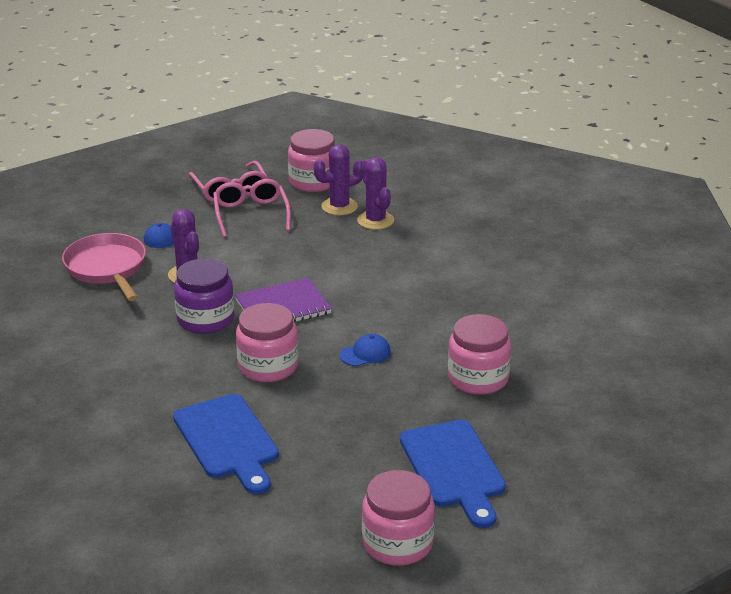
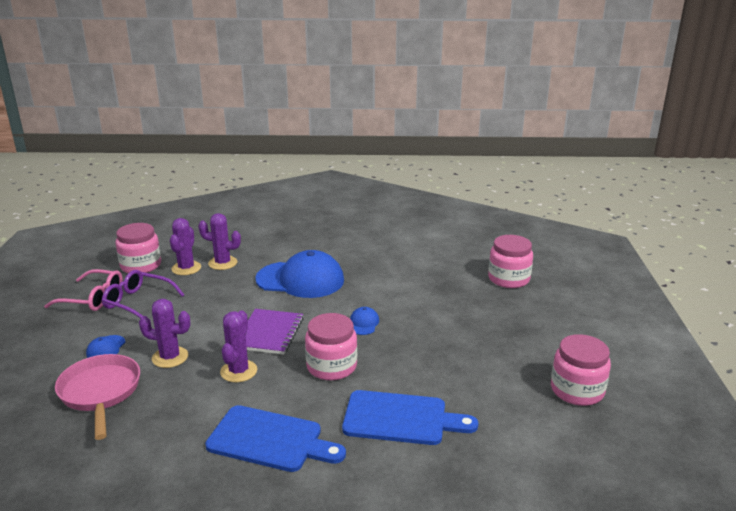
camera: 55 degrees left, 5 degrees down
(107, 269) = (100, 392): pink pan -> pink pan turned 60 degrees clockwise
(205, 319) = (238, 371): purple jar -> purple cactus
(251, 214) = (138, 302): pink glasses -> purple glasses
(402, 279) = (300, 280): none -> blue cap
(454, 468) = (516, 340): blue cutting board -> blue cutting board (270, 440)
(478, 378) = (434, 297): pink jar -> pink jar (508, 279)

